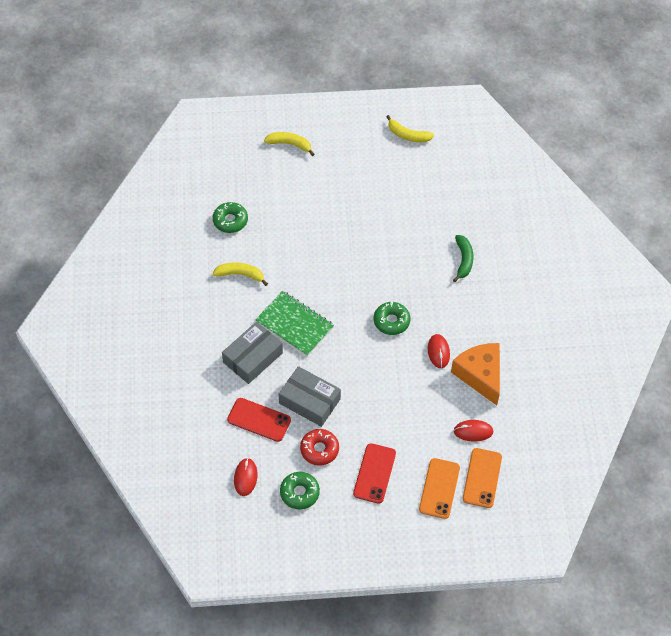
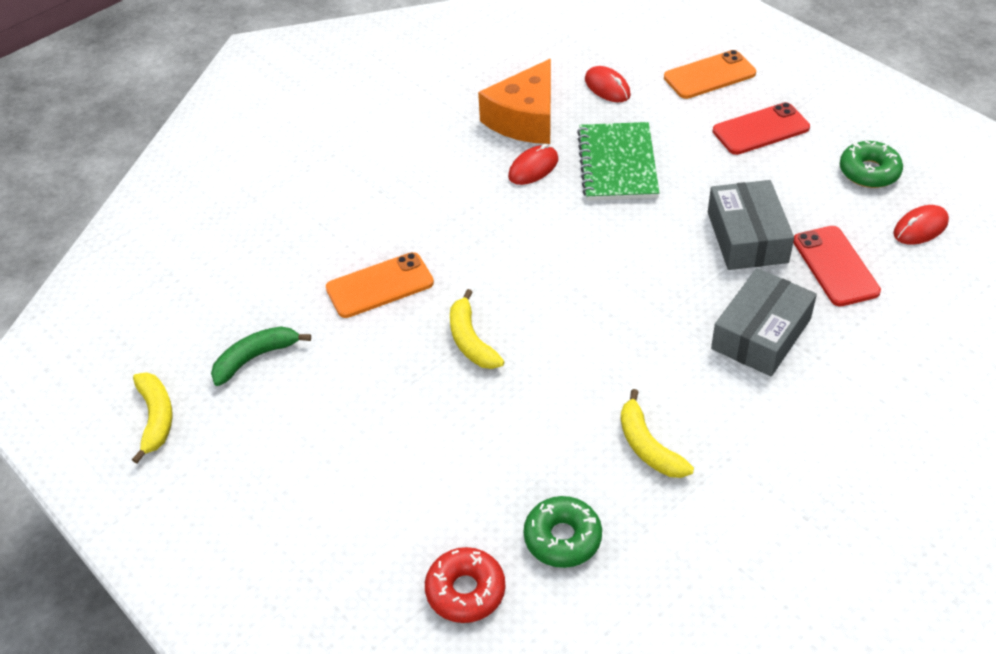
camera: 125 degrees left, 10 degrees down
(253, 357) = (761, 334): grey box -> grey box turned 60 degrees counterclockwise
(290, 144) = (312, 572): yellow banana -> yellow banana (471, 340)
(294, 325) = (657, 325): green notebook -> green notebook (618, 164)
(319, 449) = (796, 189): red donut -> red donut (465, 591)
(391, 321) = (537, 233): green donut -> none
(463, 260) = (359, 222): green banana -> green banana (255, 358)
(482, 478) = (655, 54): orange phone -> orange phone (380, 286)

